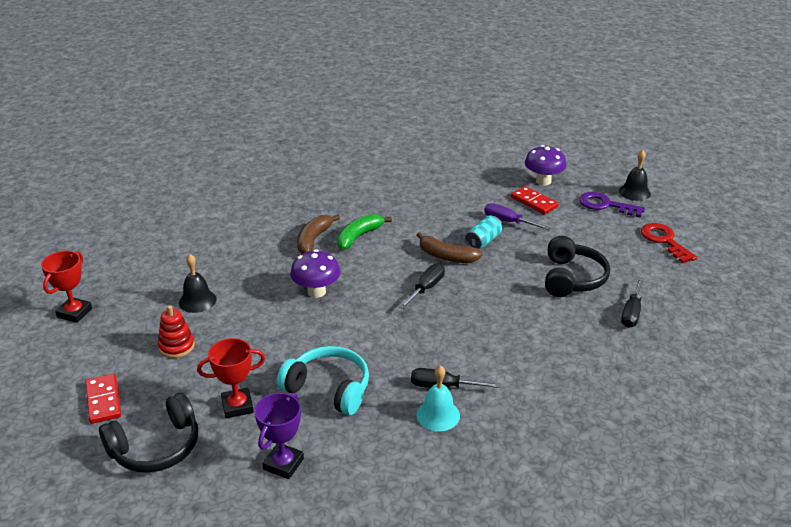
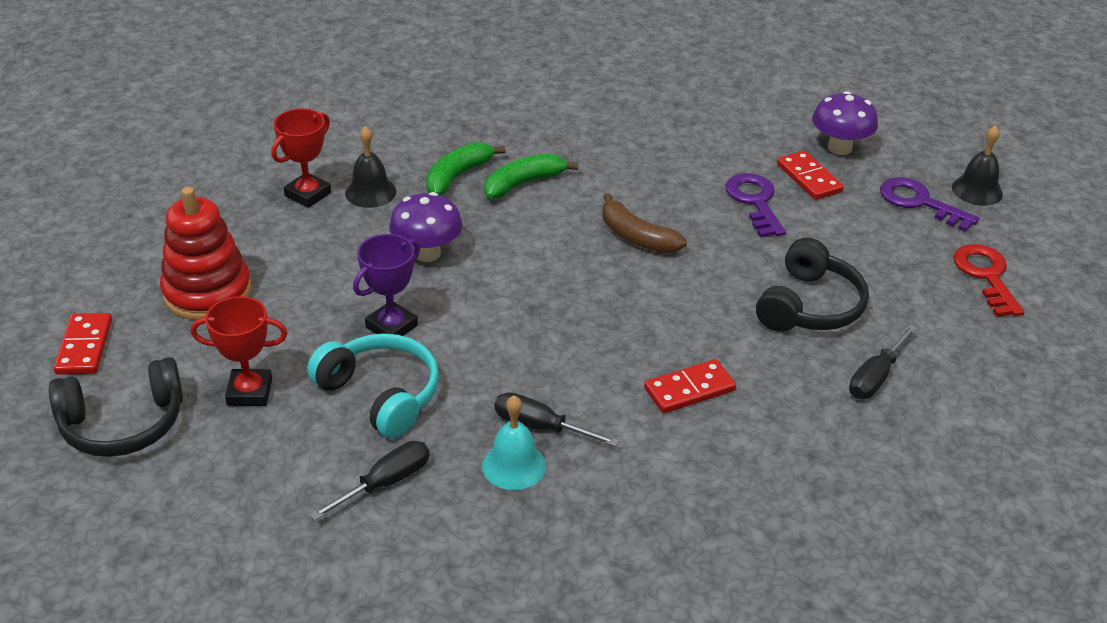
camera: 15 degrees right, 5 degrees up
(74, 313) = (98, 220): red trophy -> red trophy (308, 194)
(177, 346) = (207, 292): red stacking toy -> red stacking toy, size x1.76
(197, 300) = (262, 234): black bell -> black bell (370, 192)
(283, 464) = (274, 485): purple trophy -> purple trophy (391, 326)
(313, 239) = (457, 176): brown banana -> green banana
(426, 288) = (584, 279): black screwdriver -> black screwdriver (385, 483)
(483, 241) = (702, 224): turquoise can -> none
(508, 222) = (754, 202): purple screwdriver -> purple key
(525, 343) = (689, 389): none -> red domino

